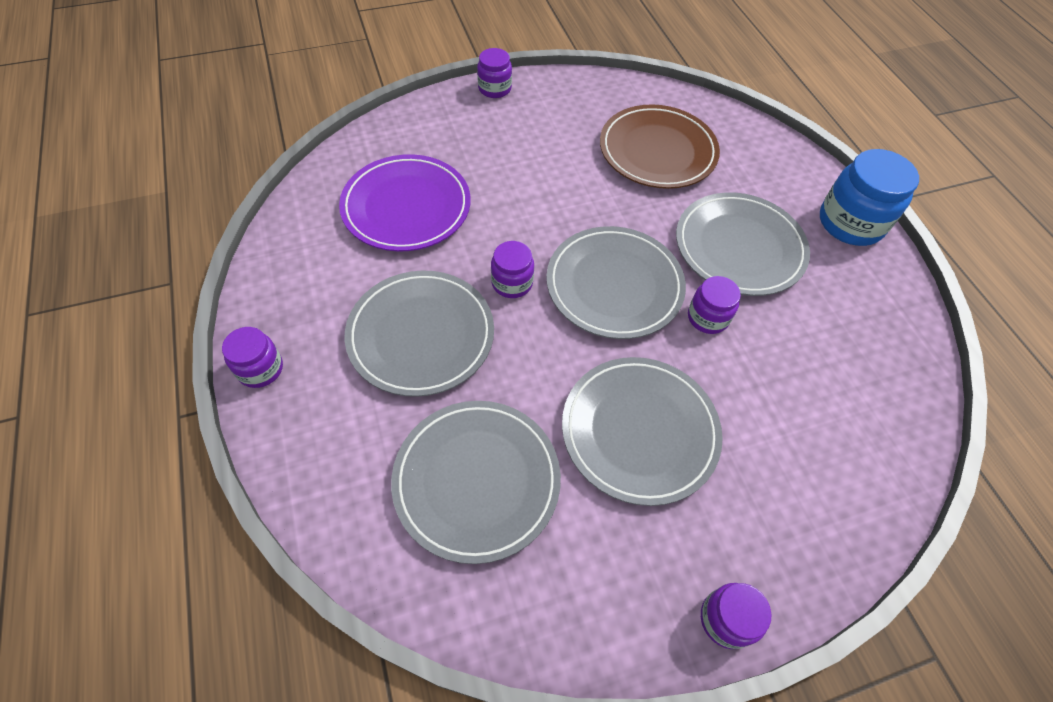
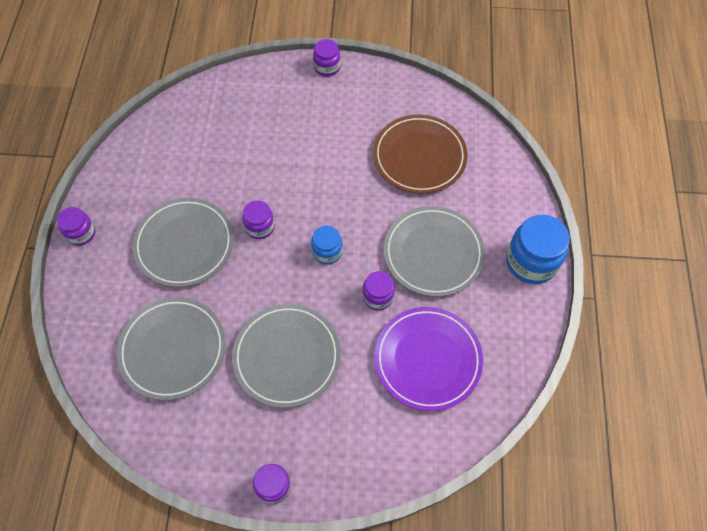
camera: 25 degrees right, 5 degrees up
(406, 207) = (218, 147): purple plate -> purple plate (427, 359)
(614, 285) = (327, 252): grey plate -> blue jar

